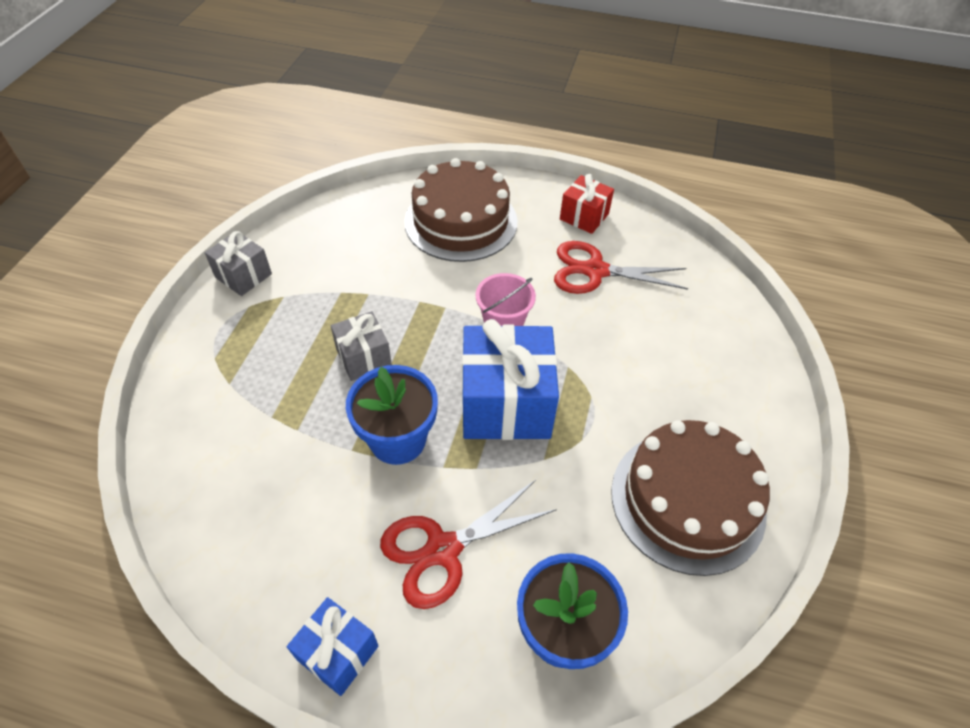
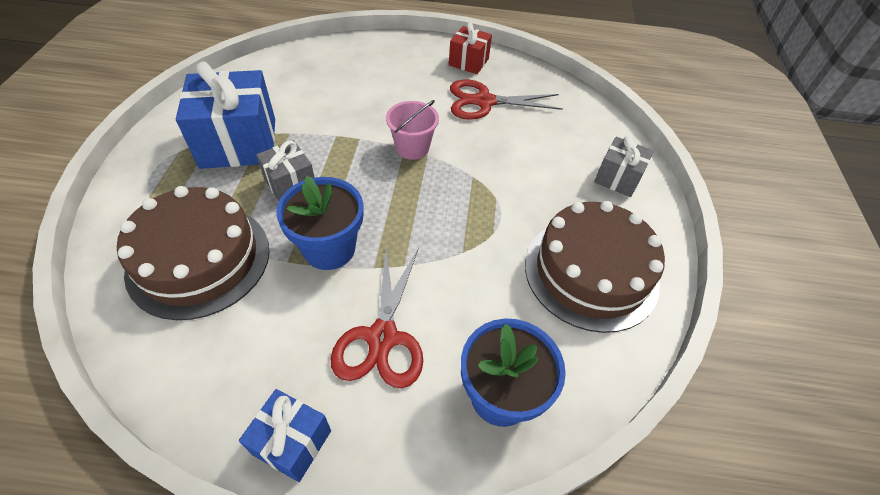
camera: 10 degrees left, 0 degrees up
(243, 276) = (172, 127): grey gift -> grey gift (617, 178)
(443, 550) = (382, 337): red scissors -> red scissors turned 45 degrees counterclockwise
(461, 221) = (365, 72): brown cake -> brown cake (199, 259)
(506, 404) = (423, 210): blue gift -> blue gift (238, 143)

